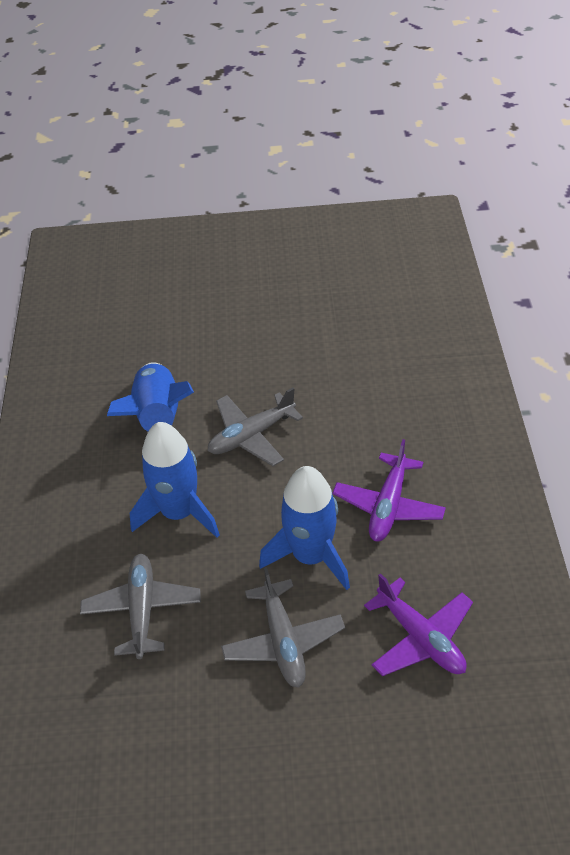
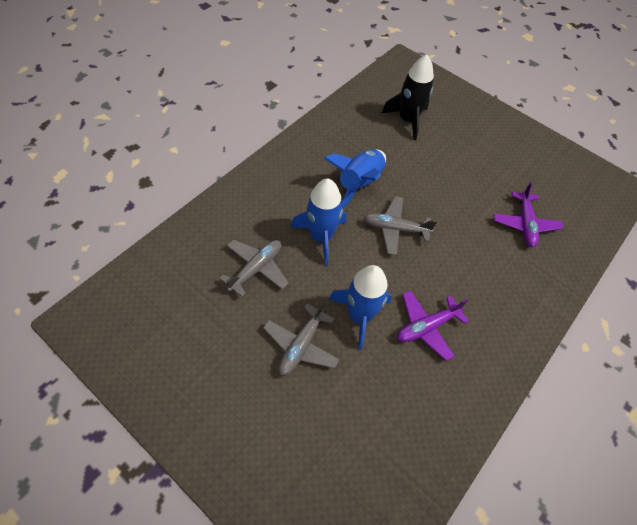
camera: 35 degrees right, 10 degrees up
(138, 308) = (407, 120): none -> black rocket
(420, 637) = (369, 410): purple plane -> purple plane (524, 224)

